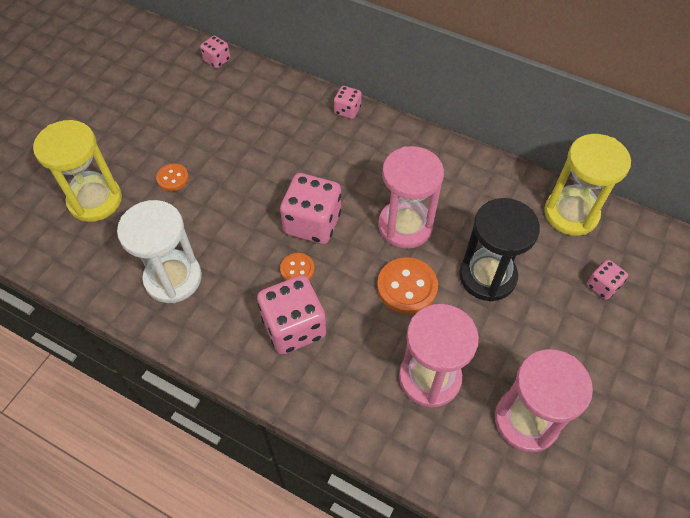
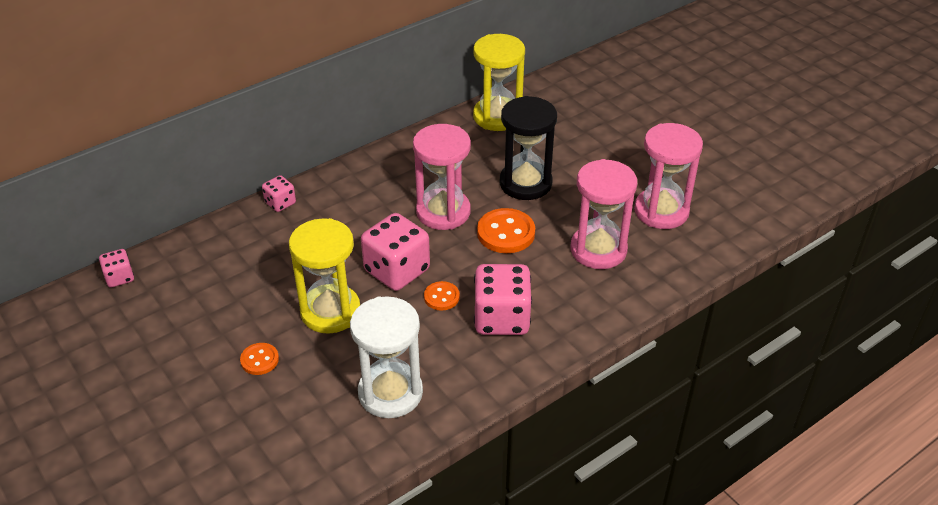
camera: 65 degrees left, 15 degrees down
(95, 200) = (237, 436): yellow hourglass -> yellow hourglass (330, 311)
(602, 286) = (572, 128): pink dice -> none

